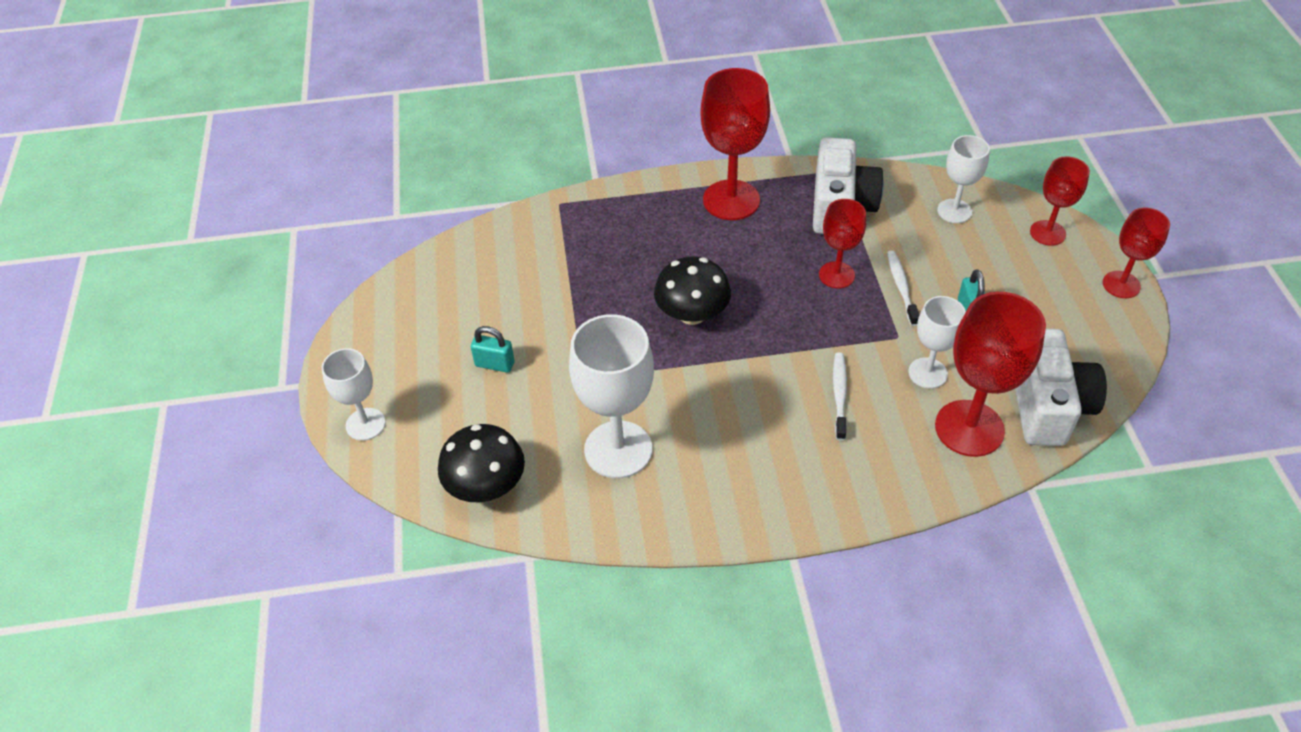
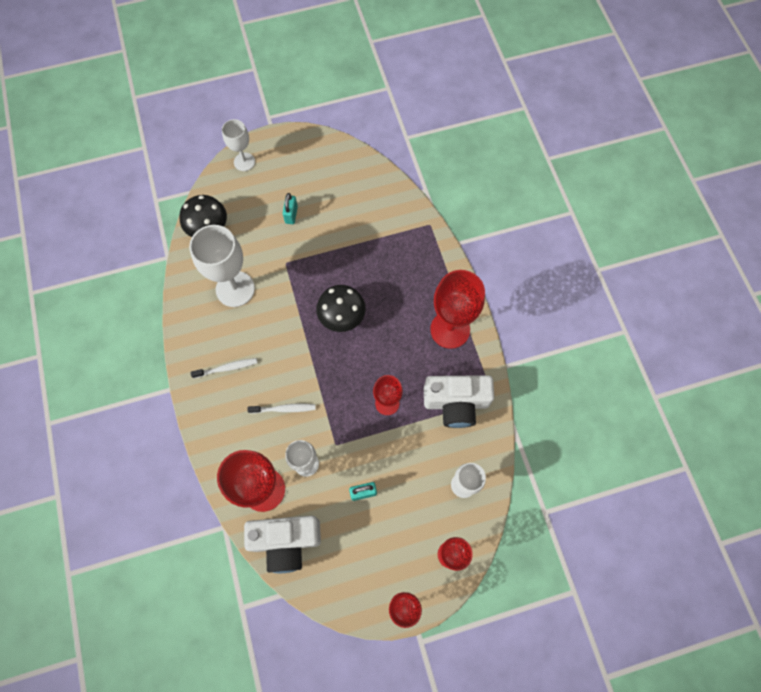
camera: 80 degrees right, 20 degrees up
(901, 287) = (381, 446): white toothbrush -> white toothbrush (227, 368)

